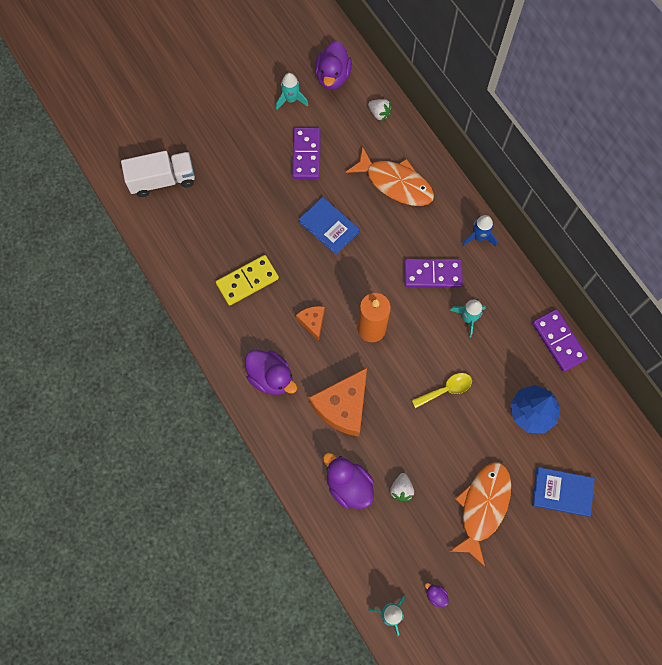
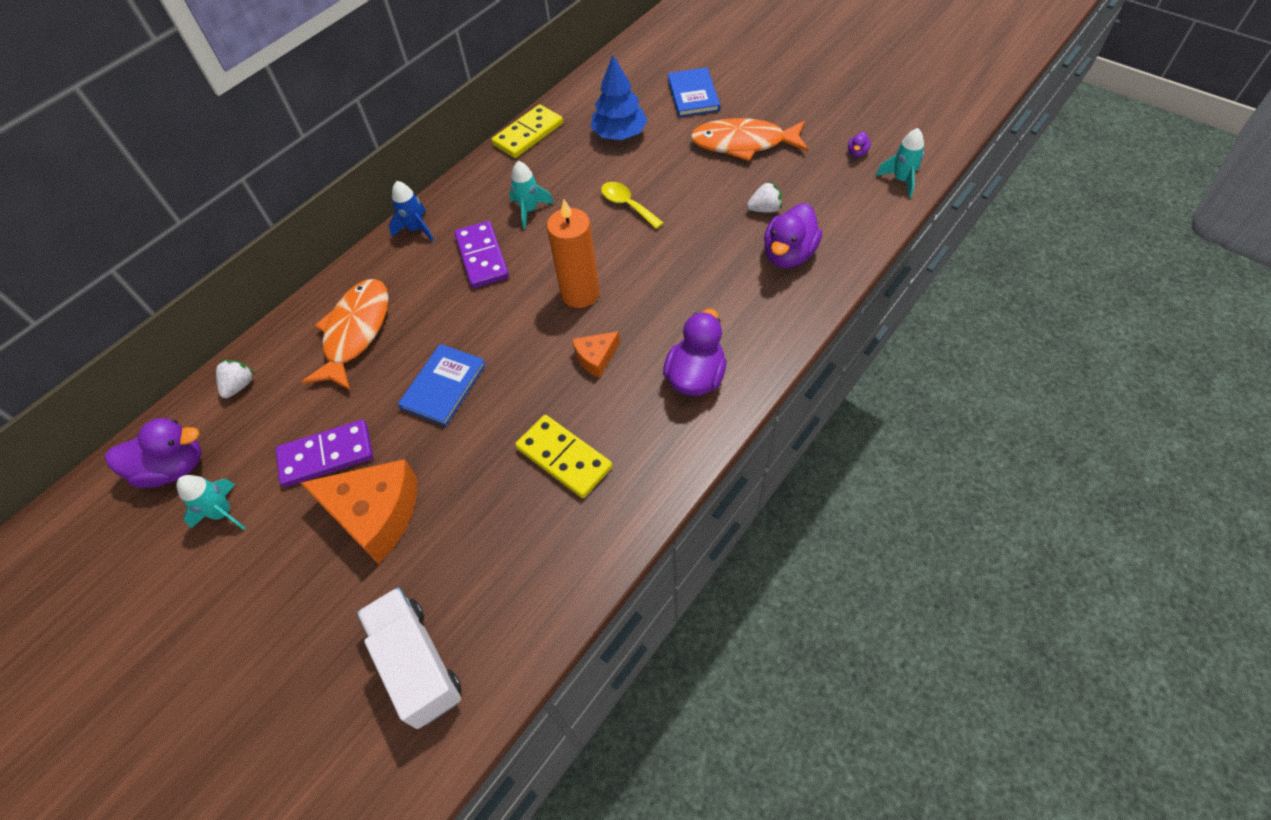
camera: 105 degrees left, 15 degrees down
(343, 406) = (696, 290): orange cheese -> orange cheese (375, 514)
(558, 341) = (528, 134): purple domino -> yellow domino

